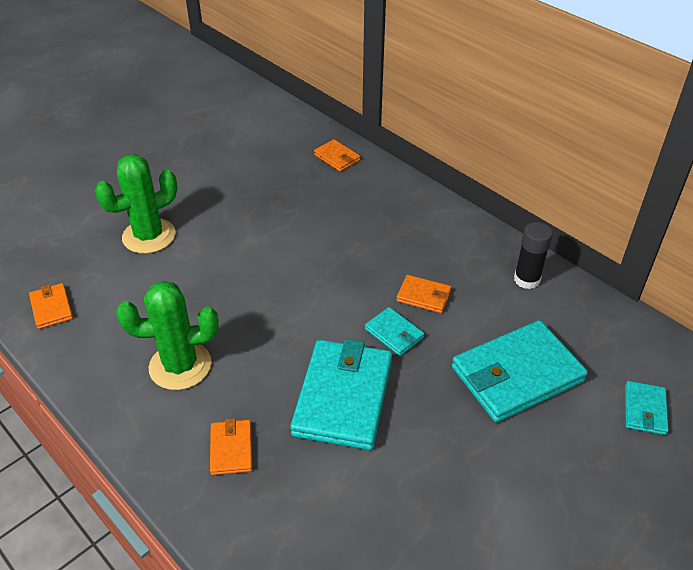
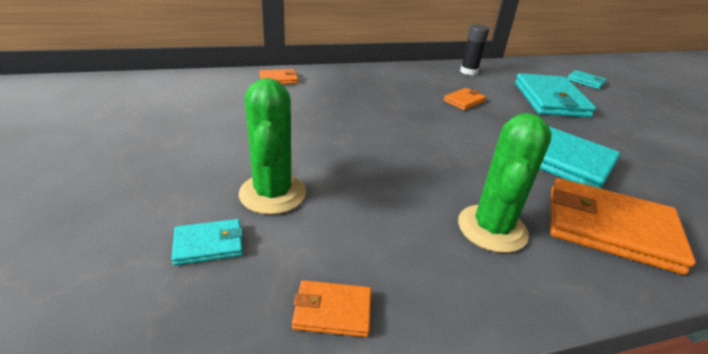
camera: 65 degrees left, 10 degrees down
(231, 449) = (610, 228): orange wallet -> orange wallet, size x2.10
(394, 333) = (497, 121): turquoise wallet -> turquoise wallet (209, 244)

